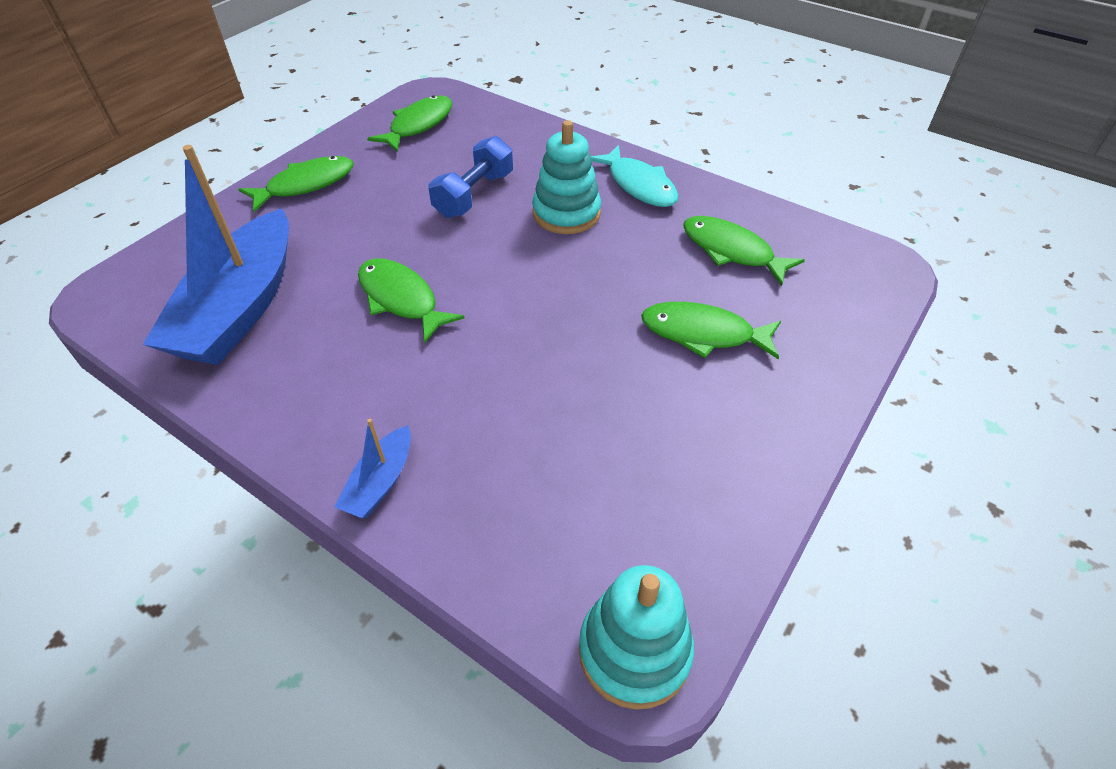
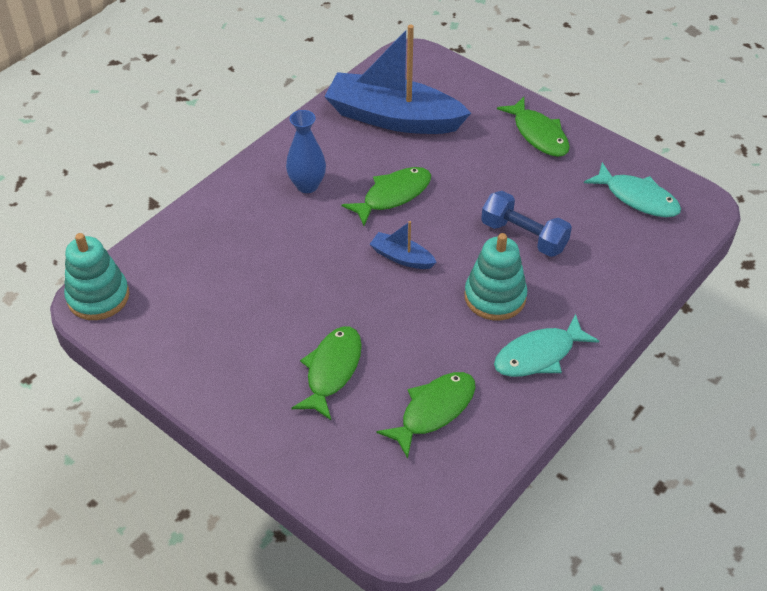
camera: 95 degrees right, 0 degrees up
(372, 390) = (307, 185): none -> blue vase
(380, 482) = (234, 193): blue boat -> blue boat (402, 257)
(418, 125) = (637, 198): green fish -> turquoise fish

